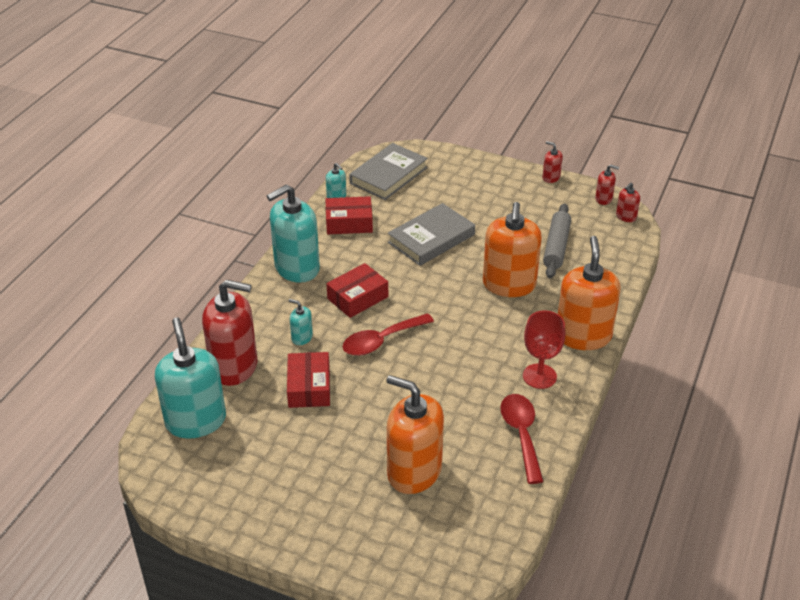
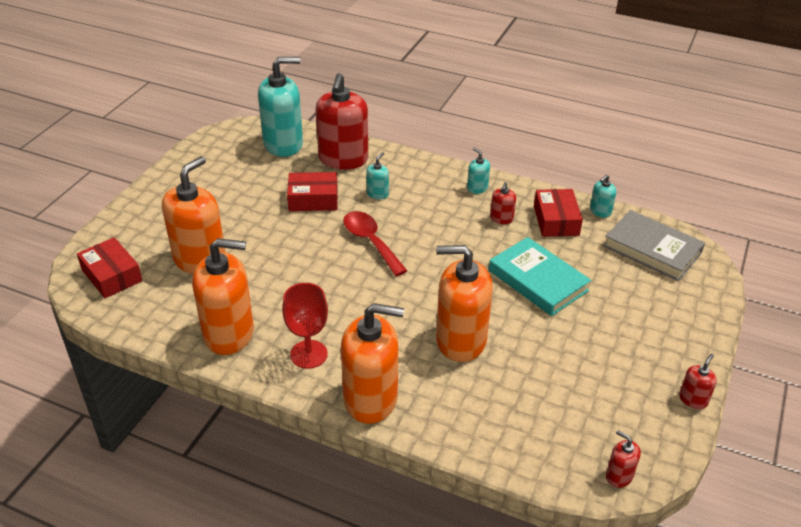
camera: 90 degrees right, 0 degrees up
(296, 268) = (477, 188): turquoise soap dispenser -> turquoise soap dispenser, size x0.44
(357, 298) = (434, 227): red box -> red box (112, 275)
(431, 239) = (538, 280): grey book -> turquoise book
(521, 434) = (229, 333): red spoon -> orange soap dispenser
(556, 247) = (538, 390): grey rolling pin -> none
(603, 199) = (657, 455): red soap dispenser -> red soap dispenser (501, 219)

